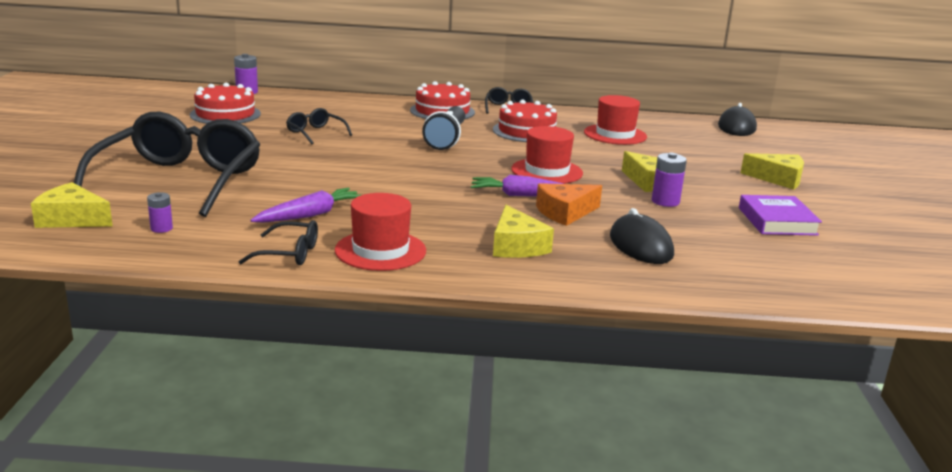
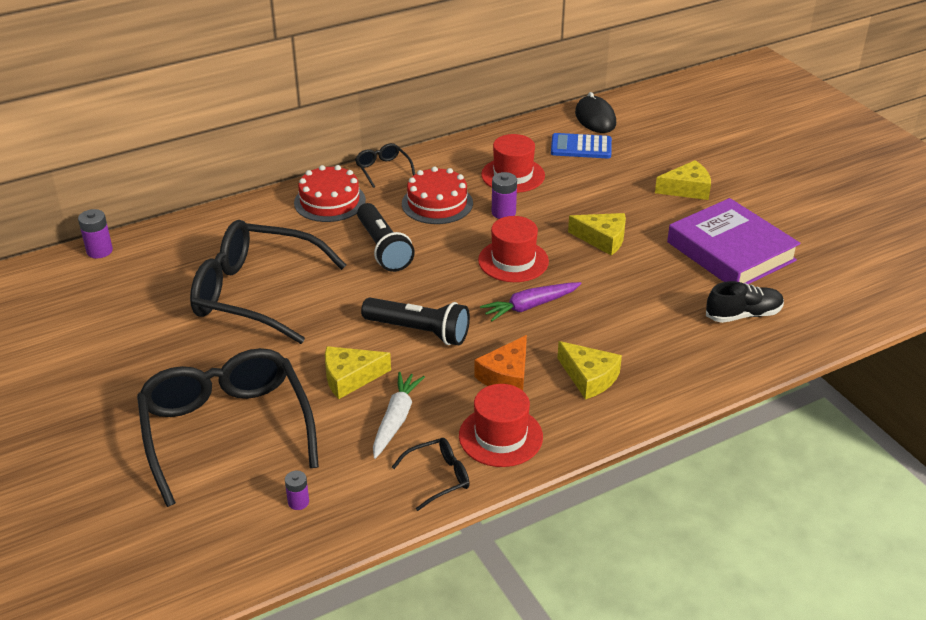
camera: 30 degrees left, 15 degrees up
(72, 219) = (204, 532): yellow cheese -> yellow cheese (350, 378)
(225, 114) = (129, 302): red cake -> none
(310, 215) = (396, 419): purple carrot -> white carrot
(316, 133) = (257, 294): black glasses -> black glasses, size x2.36
(406, 181) = (419, 331): none -> black flashlight
(565, 213) = (581, 315): orange cheese -> orange cheese (506, 376)
(640, 246) = (670, 331): black mouse -> none
(665, 201) = (637, 262): purple battery -> purple battery (503, 213)
(701, 136) = (581, 147): none -> blue calculator
(737, 259) = (743, 315): none -> black shoe
(777, 221) = (730, 251): purple book -> purple book, size x1.67

